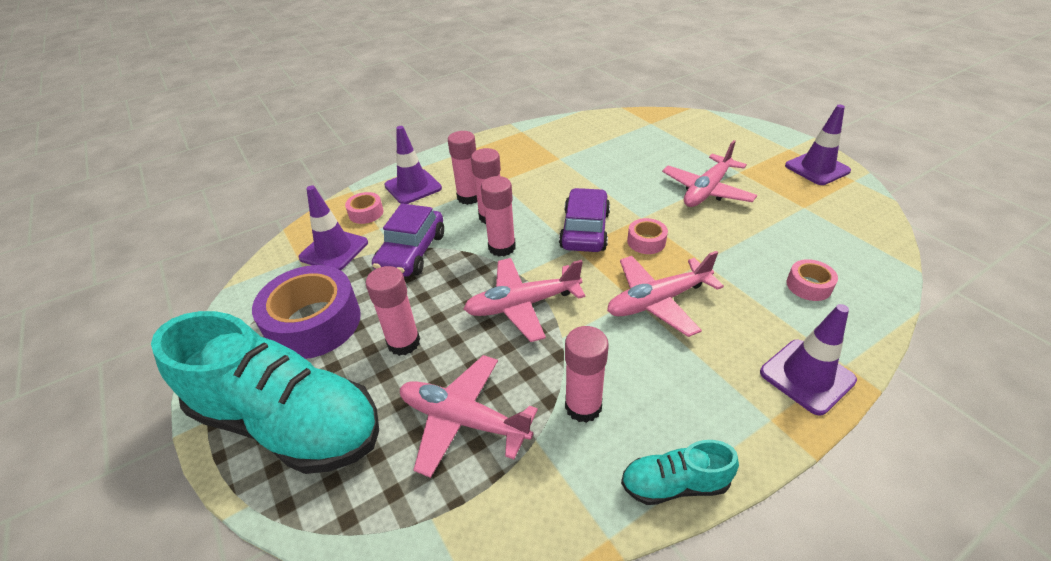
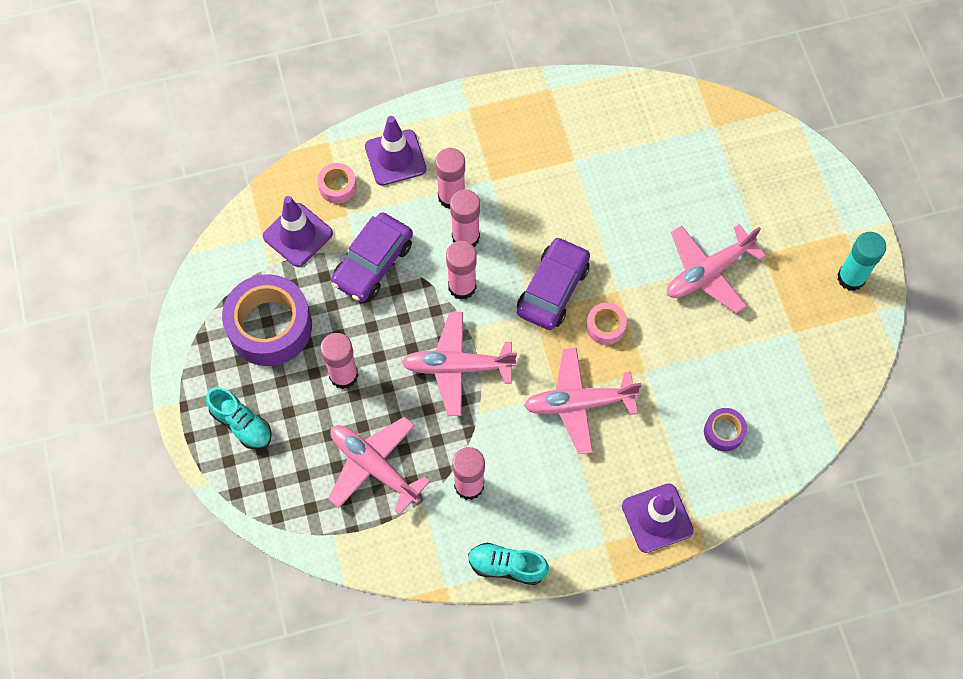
camera: 15 degrees right, 25 degrees up
(288, 422) = (241, 424): turquoise shoe -> turquoise shoe, size x0.44
(808, 286) = (724, 432): pink tape -> purple tape
(817, 168) = (851, 278): purple traffic cone -> turquoise glue stick

